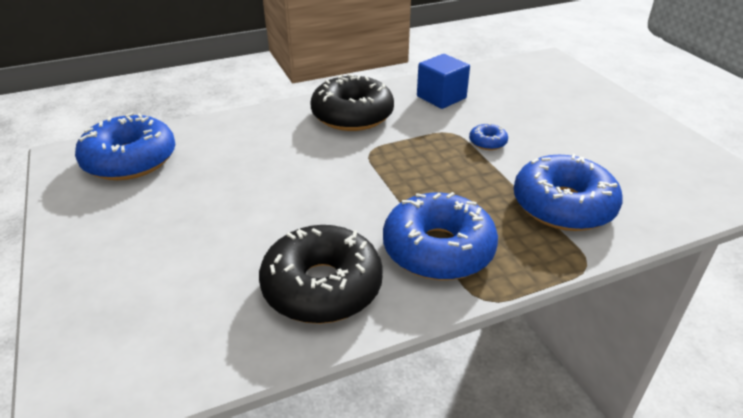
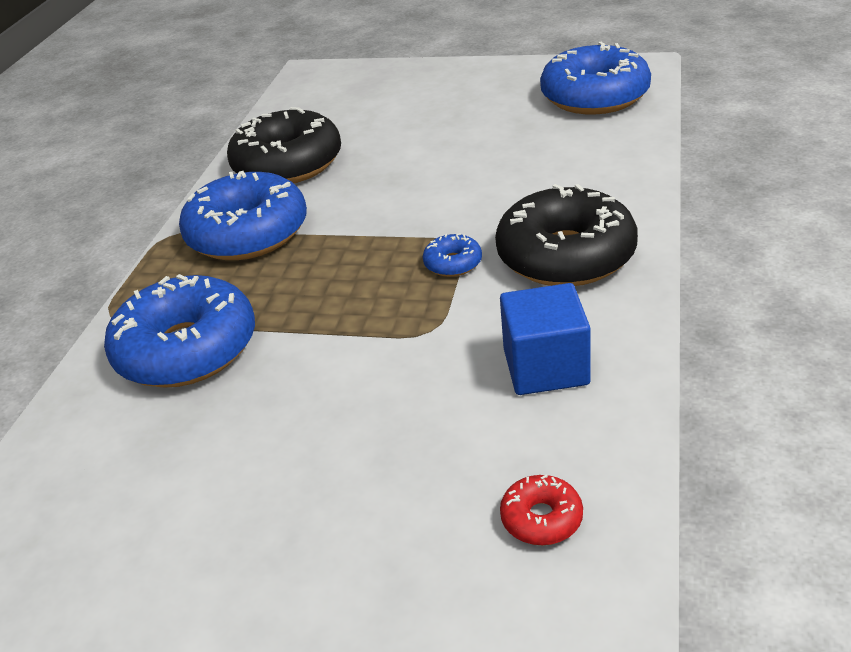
camera: 130 degrees right, 0 degrees up
(487, 142) = (369, 354): blue donut -> blue donut (453, 263)
(515, 77) = (541, 518): none -> red donut

